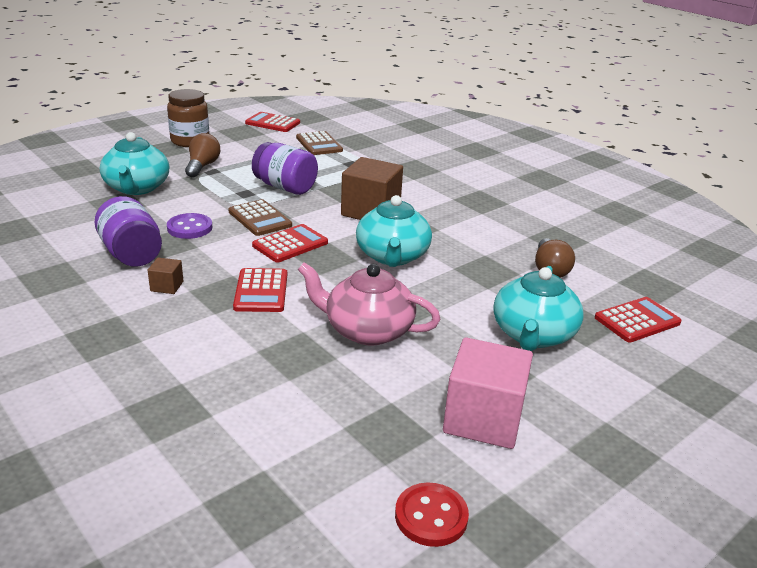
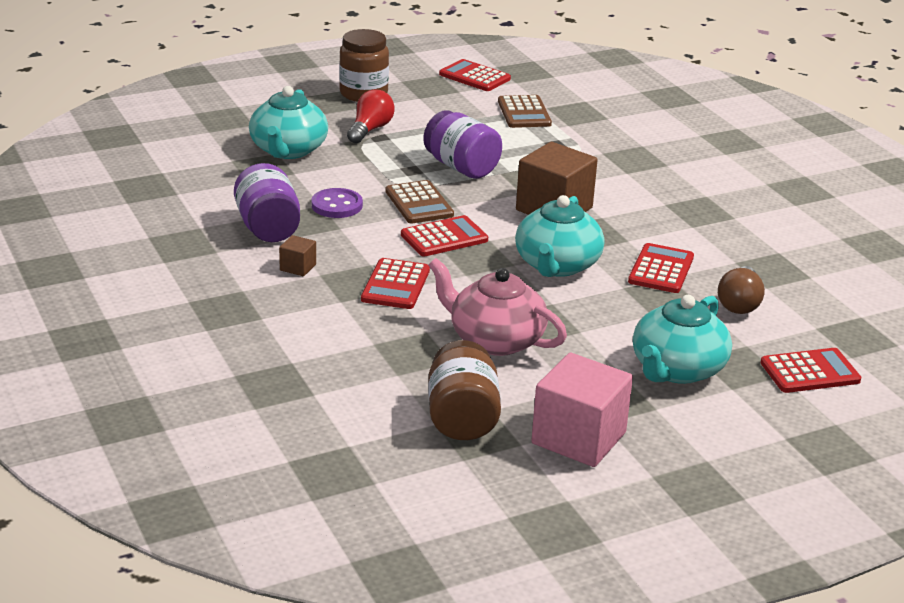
camera: 15 degrees right, 0 degrees up
(202, 166) = (370, 130): brown light bulb -> red light bulb
(366, 416) = (462, 418): none -> brown jar
(431, 516) = (488, 505): red button -> none
(475, 249) = (661, 269): none -> red calculator

